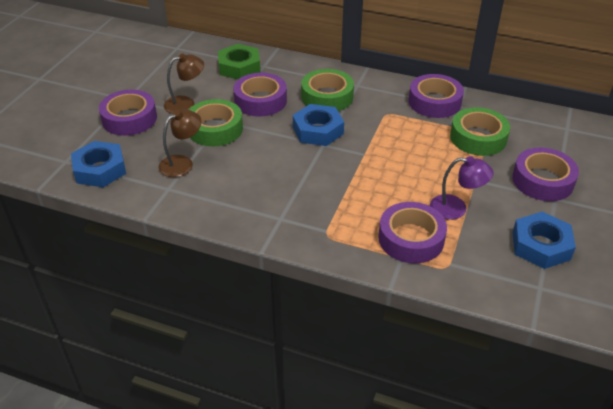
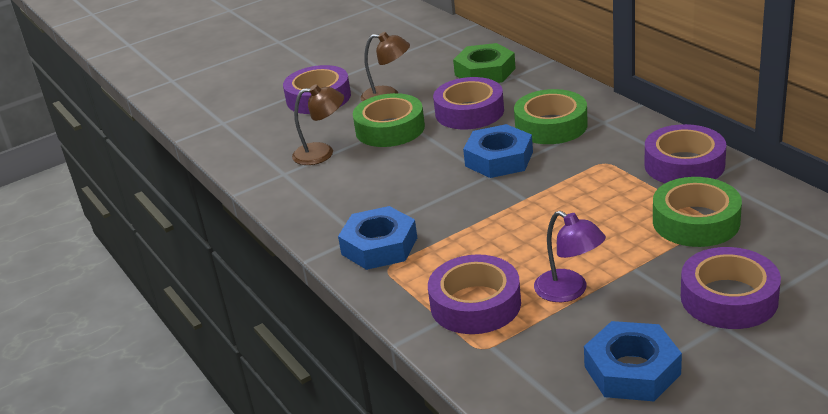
camera: 40 degrees right, 10 degrees down
(100, 169) = (243, 138): blue nut -> blue nut (379, 246)

